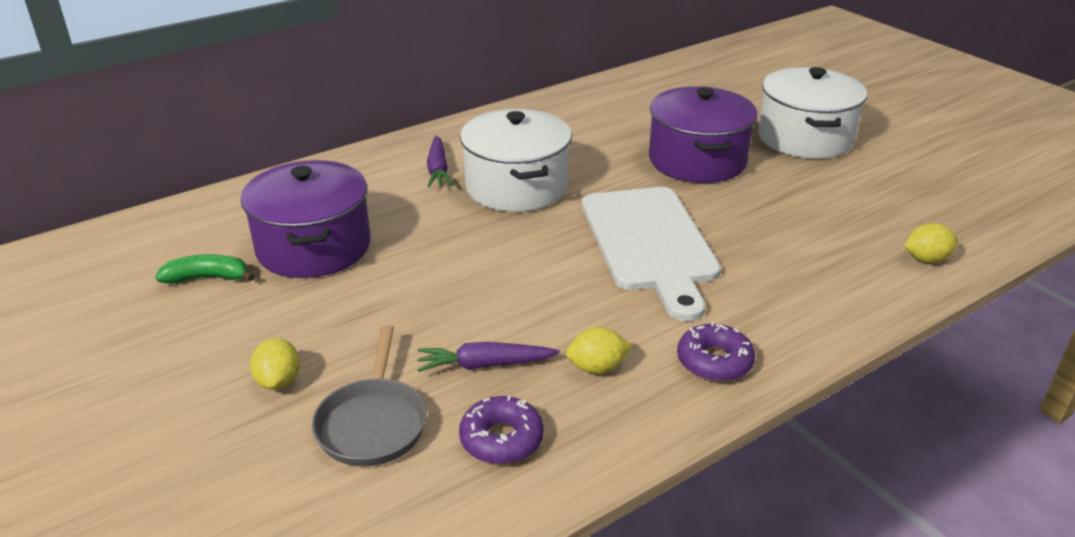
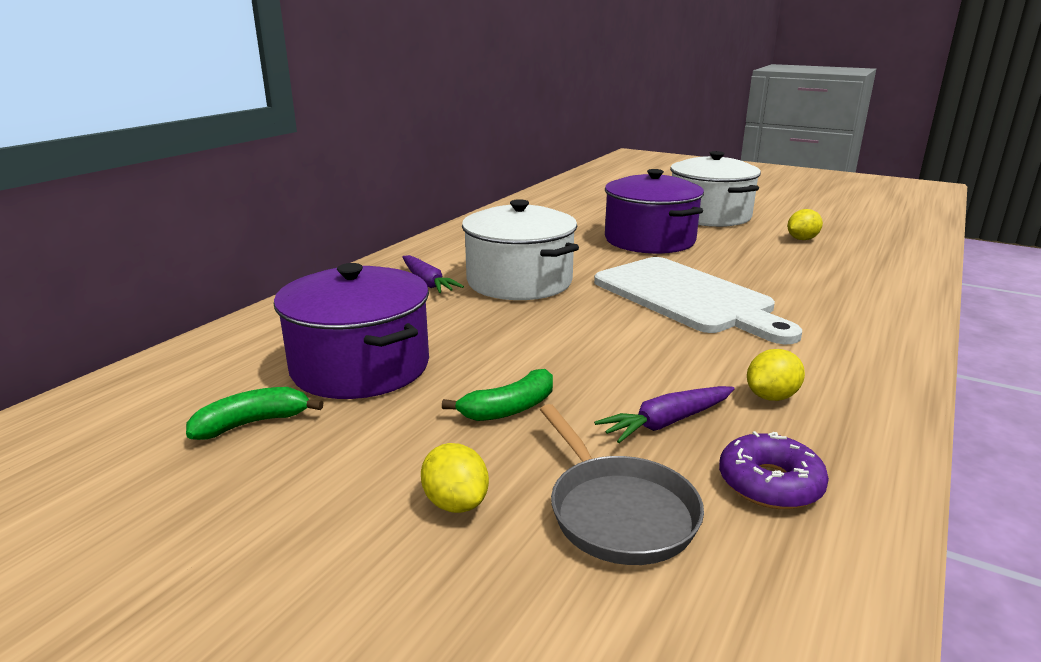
camera: 25 degrees left, 10 degrees down
(383, 317) = (509, 409): none -> green banana
(714, 361) = (857, 366): purple donut -> none
(926, 259) = (896, 267): yellow lemon -> yellow lemon (802, 239)

